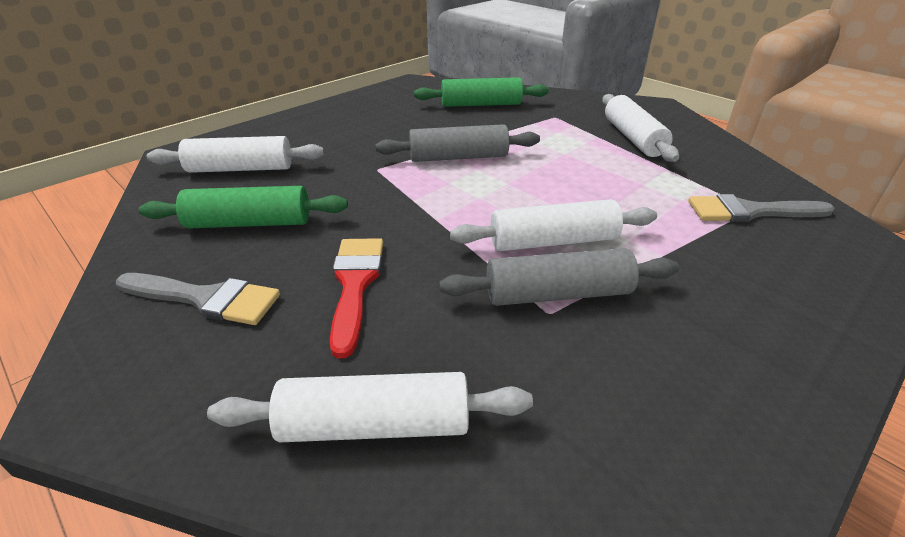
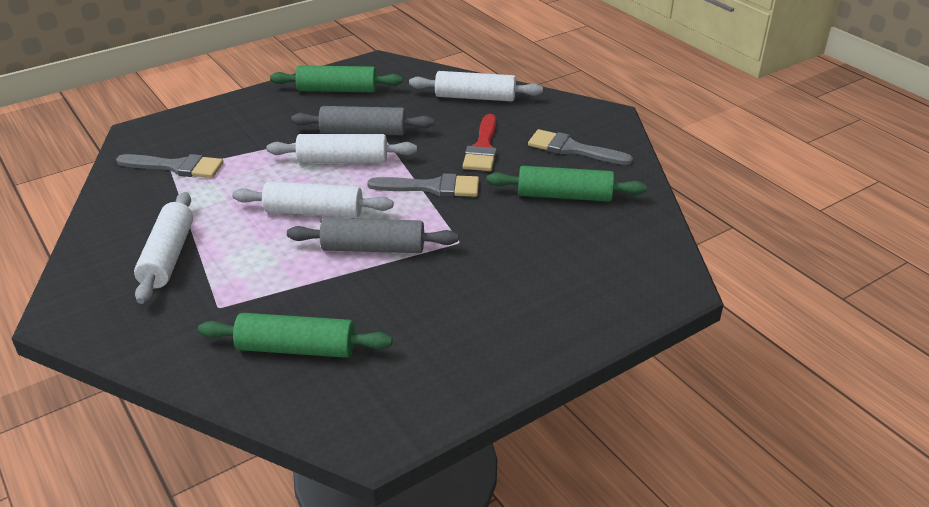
camera: 170 degrees left, 0 degrees up
(241, 169) = (596, 256): white rolling pin -> white rolling pin (314, 212)
(418, 217) = (432, 187): none -> grey brush
(692, 407) = (337, 90): none -> green rolling pin

